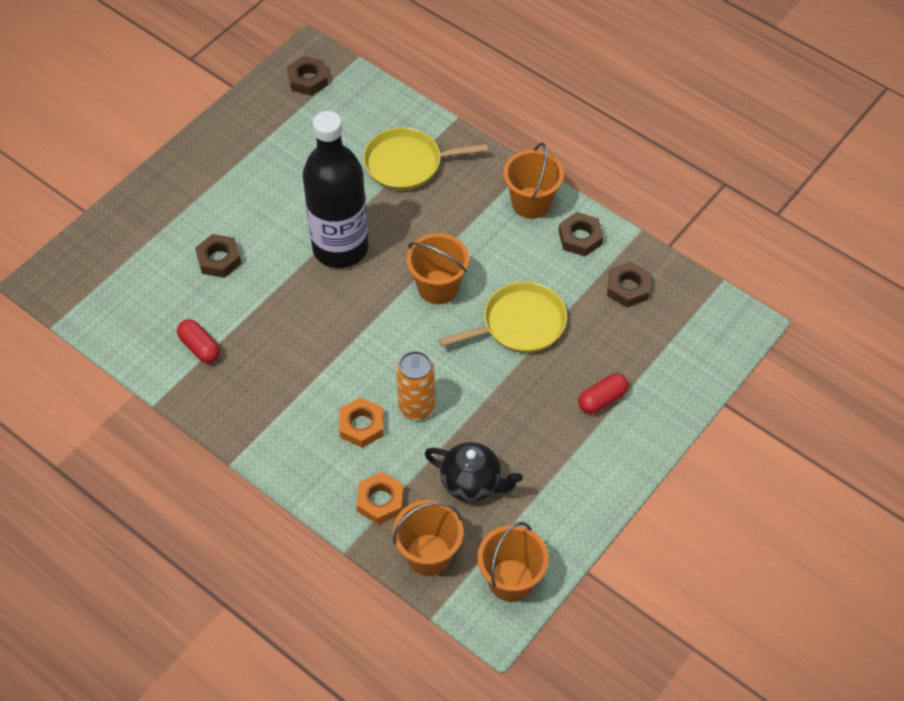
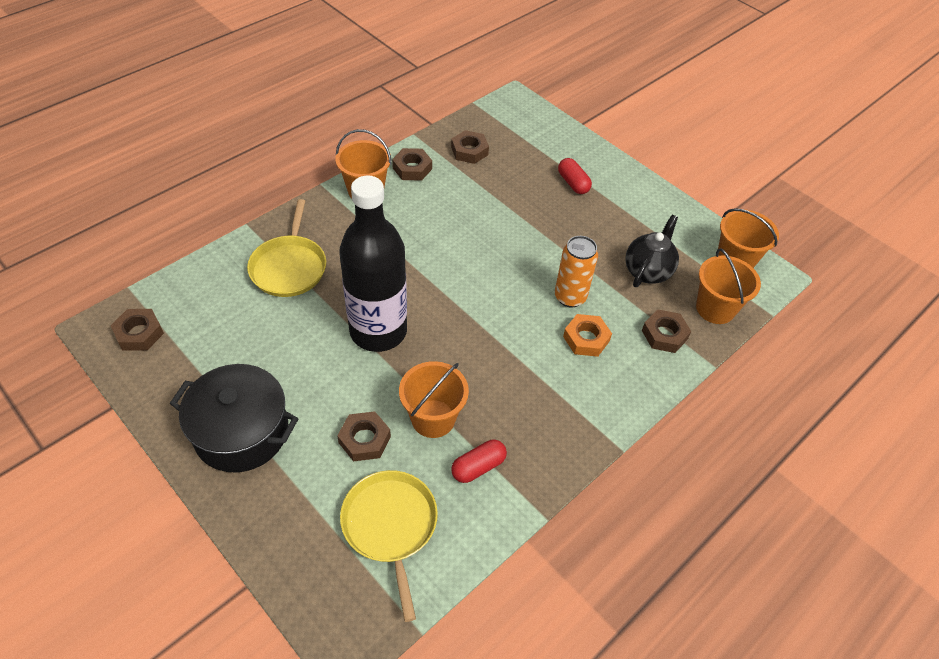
camera: 85 degrees left, 5 degrees down
(217, 174) = (241, 432): none -> black pot
(380, 501) = (664, 334): orange nut -> brown nut
(438, 287) = (442, 265): orange bucket -> orange bucket (433, 418)
(519, 324) = (492, 218): yellow pan -> yellow pan (390, 526)

